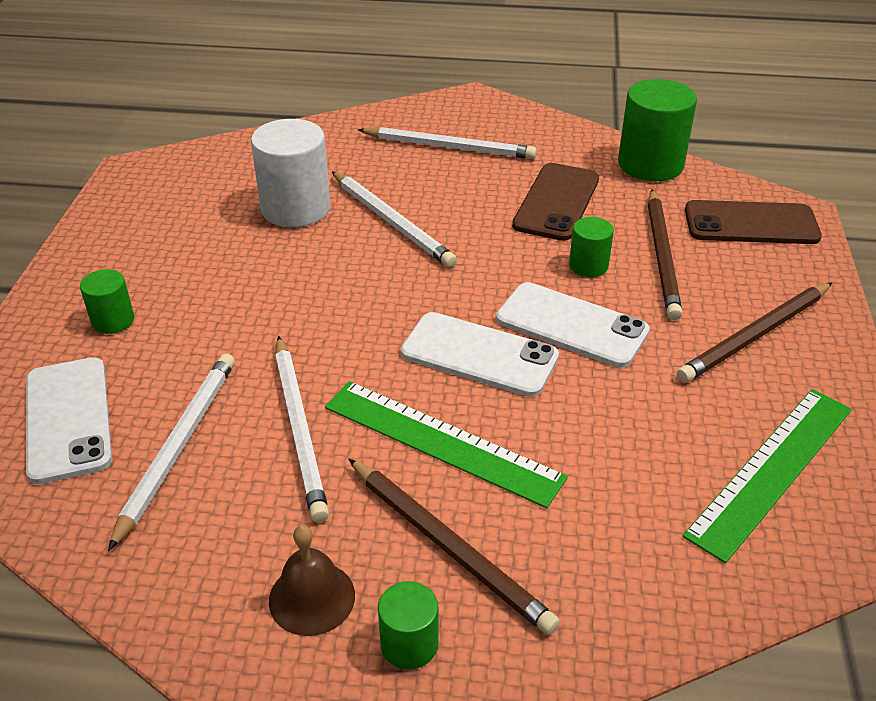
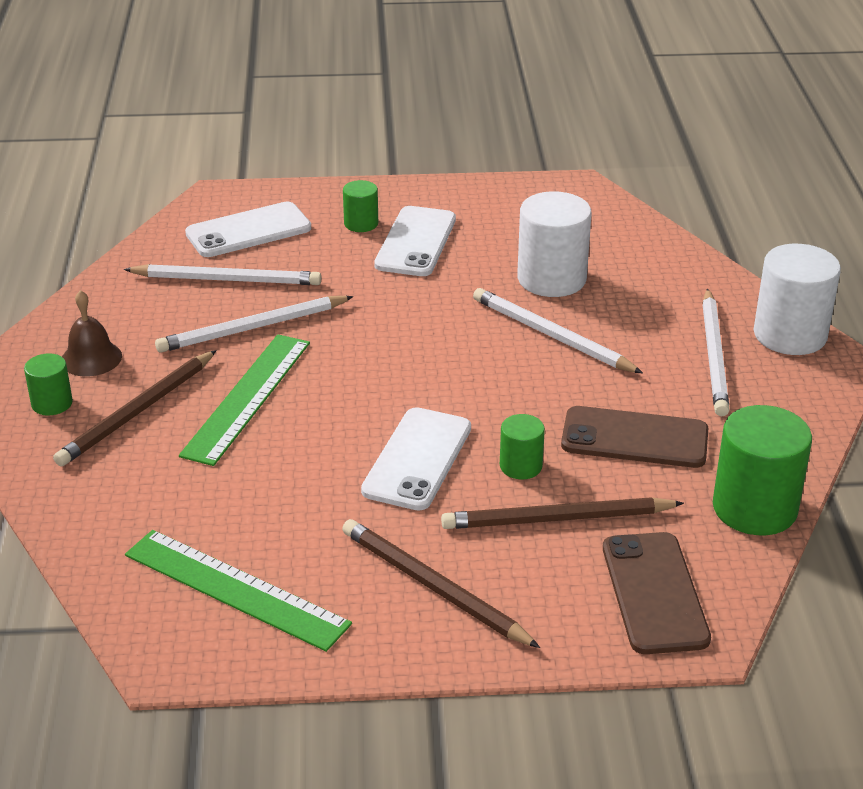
camera: 80 degrees right, 5 degrees down
(392, 222) = (551, 336): white pencil -> white pencil turned 90 degrees clockwise
(431, 110) = (790, 335): none -> white cylinder
(479, 355) = (360, 407): white phone -> white phone (416, 242)

